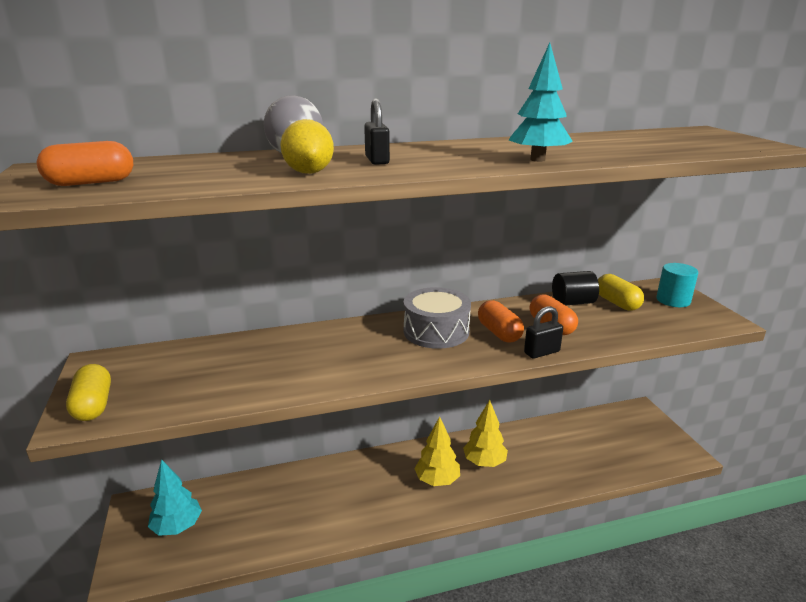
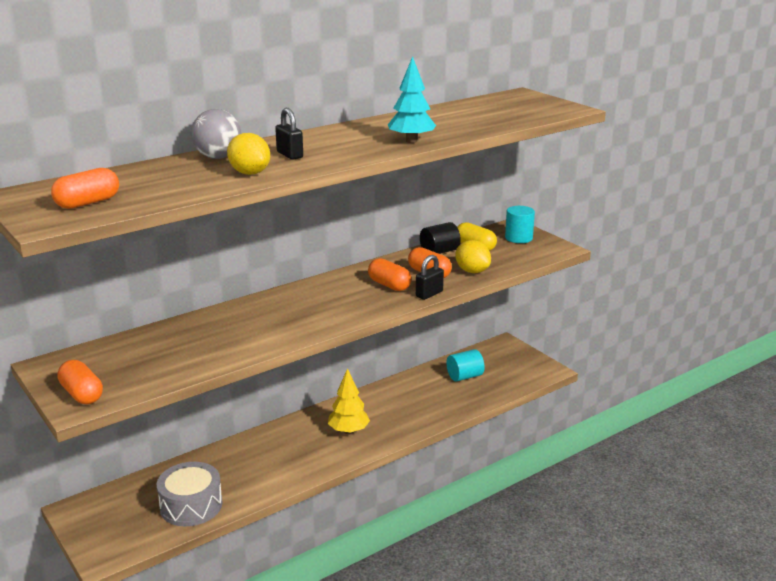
camera: 20 degrees left, 0 degrees up
(93, 405) = (82, 394): yellow capsule -> orange capsule
(177, 527) = (128, 514): turquoise tree -> none
(436, 331) = (336, 292): grey drum -> grey drum (191, 505)
(484, 462) = (384, 409): yellow tree -> none
(585, 441) = (464, 376): none -> turquoise cylinder
(604, 332) = (472, 271): none -> yellow lemon

